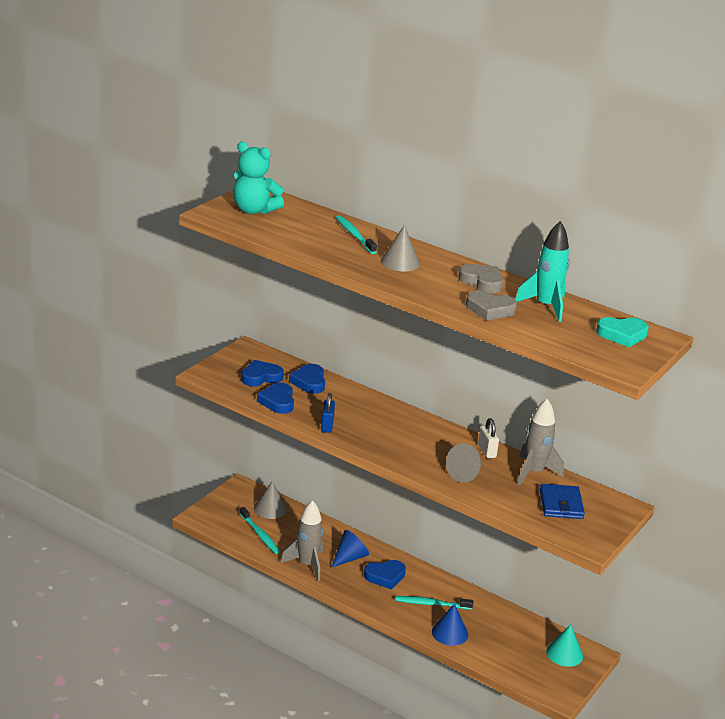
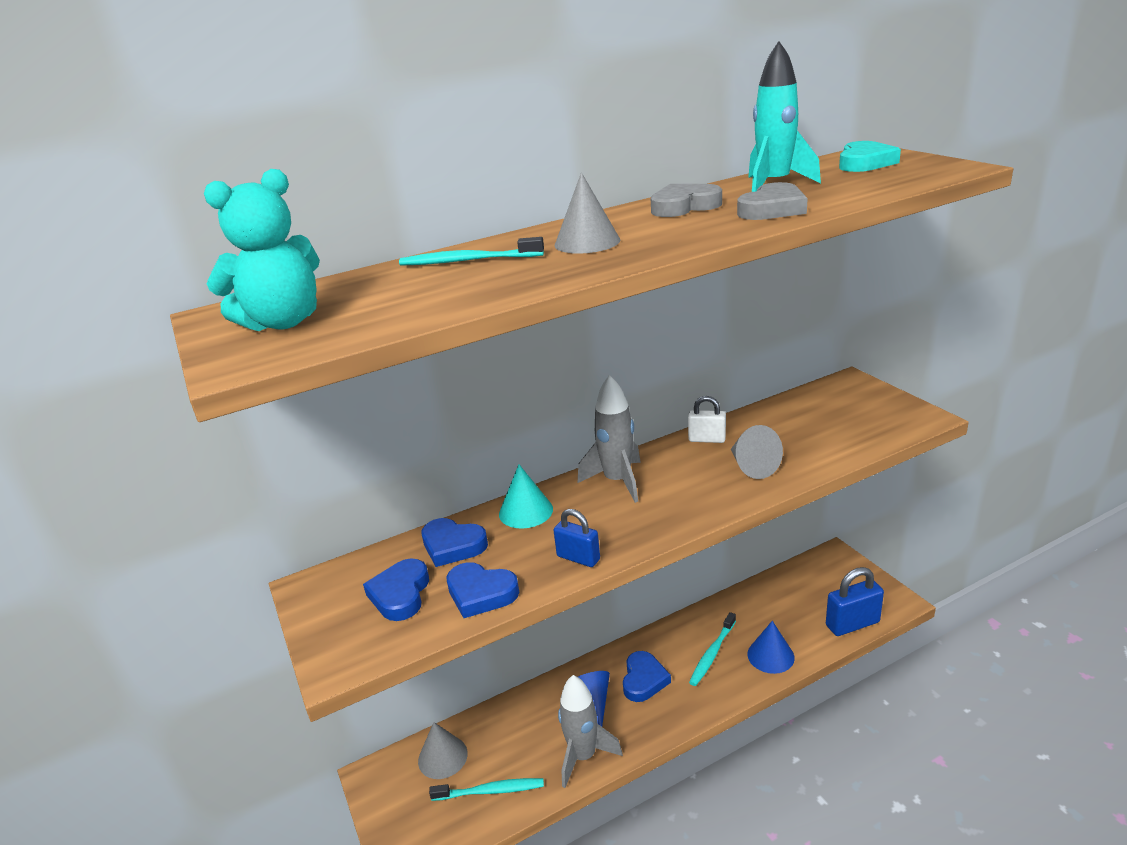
camera: 55 degrees left, 0 degrees up
(514, 672) = (852, 624): none -> blue padlock
(534, 472) = (766, 419): grey rocket -> grey rocket (617, 481)
(561, 504) = (839, 417): blue wallet -> none
(564, 653) = (829, 575): turquoise cone -> turquoise cone (526, 511)

